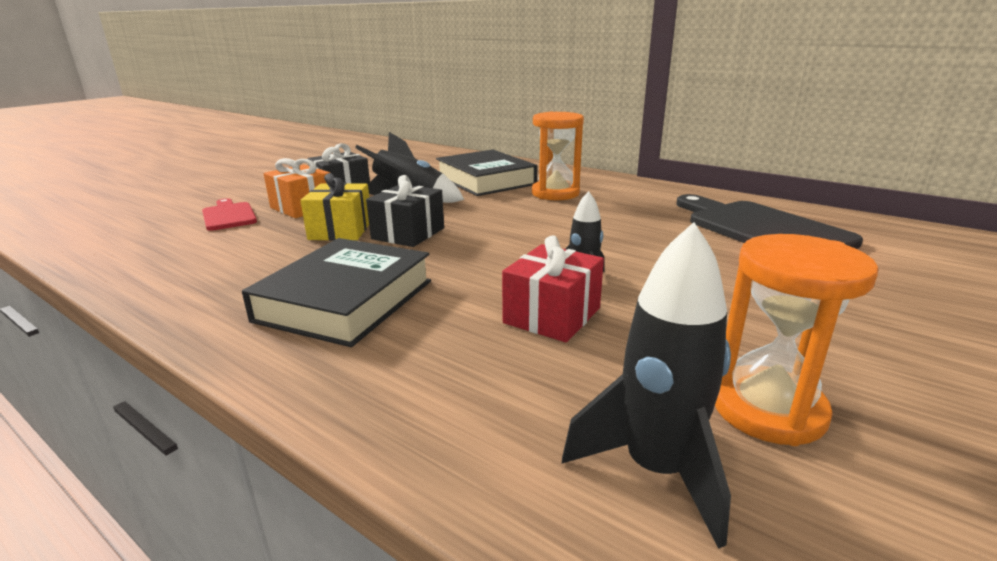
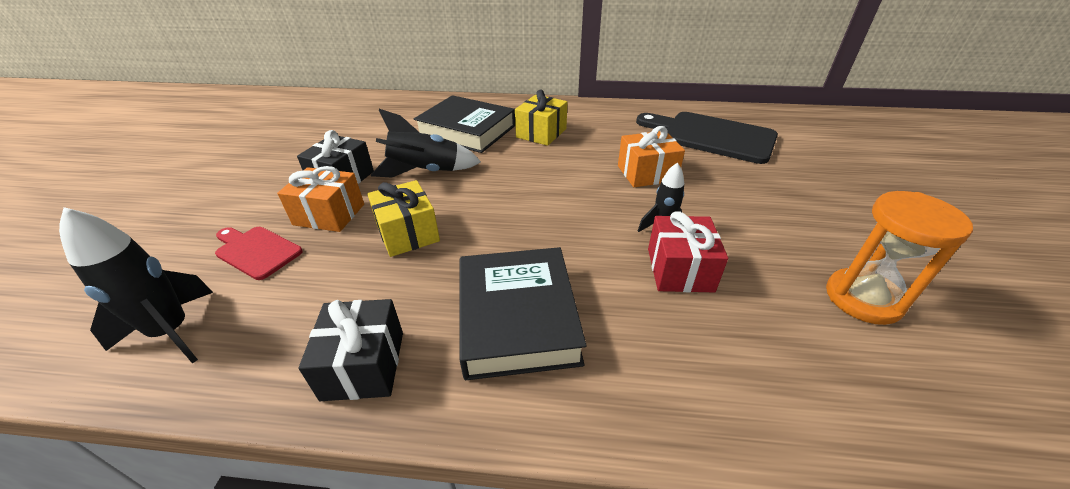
camera: 30 degrees left, 15 degrees up
(408, 233) = (476, 218): black gift -> black gift (364, 365)
(555, 193) = (541, 133): orange hourglass -> yellow gift
(628, 240) = (646, 173): none -> orange gift
(656, 470) = (864, 375): black rocket -> black rocket (172, 332)

